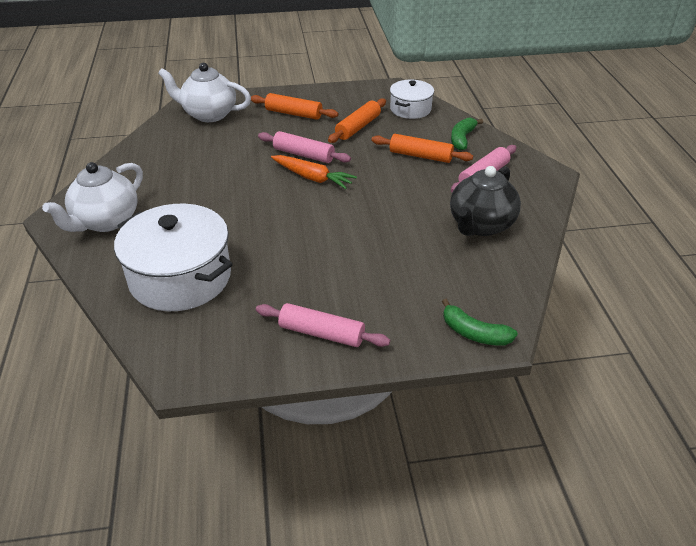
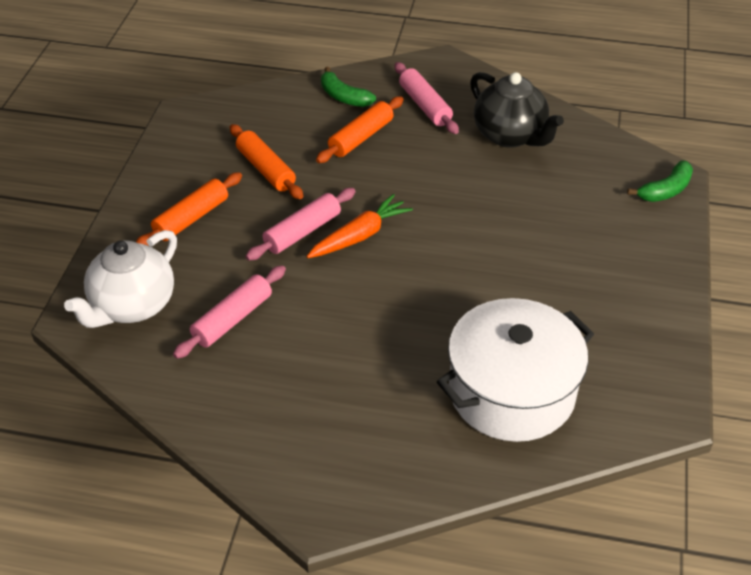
camera: 70 degrees left, 5 degrees up
(106, 221) = (360, 456): white teapot -> none
(321, 333) = (639, 291): pink rolling pin -> pink rolling pin (232, 319)
(410, 109) = (251, 115): white pot -> none

